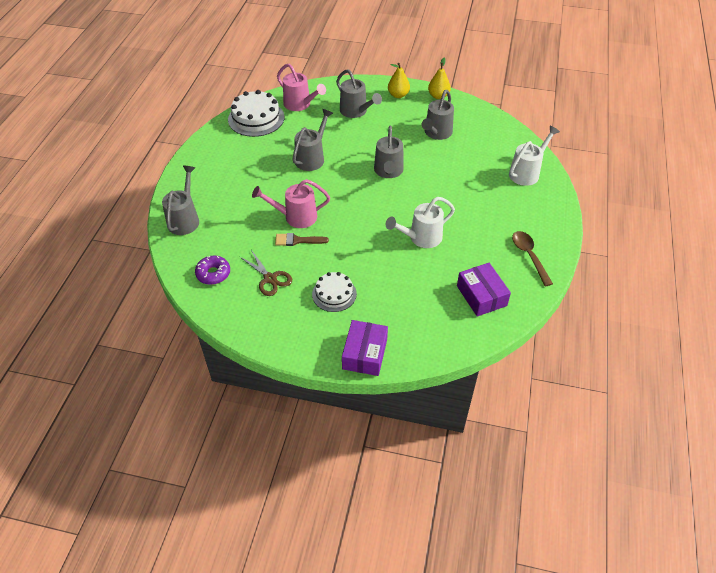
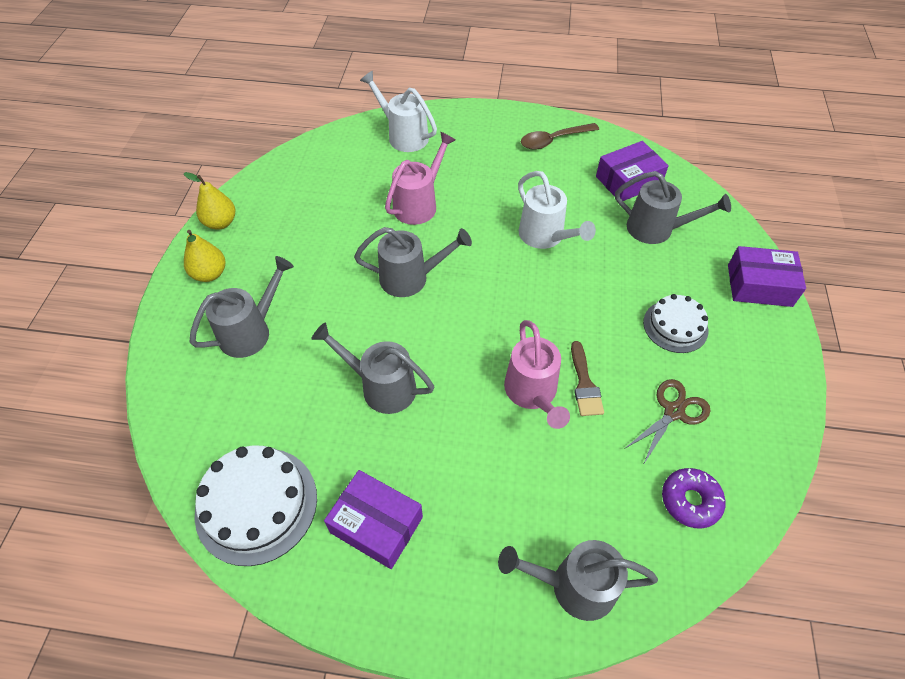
camera: 95 degrees left, 5 degrees up
(235, 155) = (376, 524): none -> purple box
(300, 105) = (218, 425): pink watering can -> pink watering can (419, 204)
(436, 133) = (318, 224): grey watering can -> grey watering can (657, 229)

